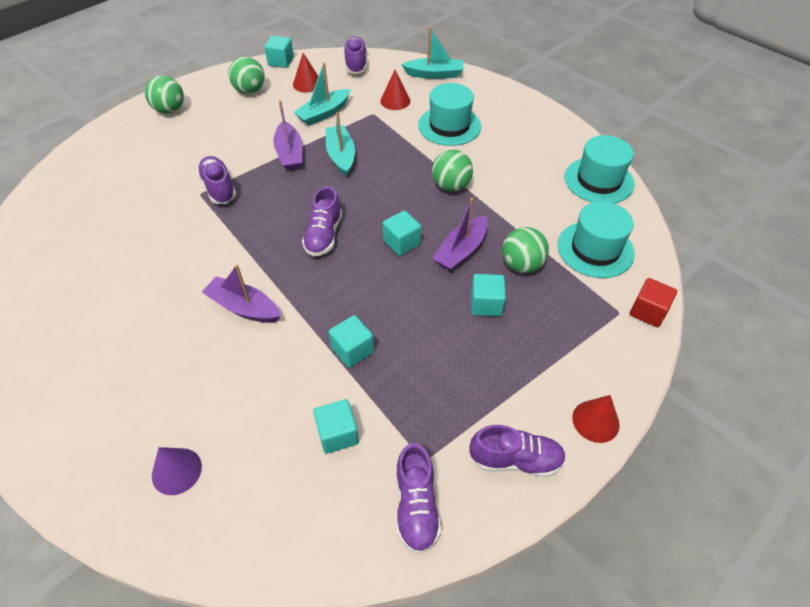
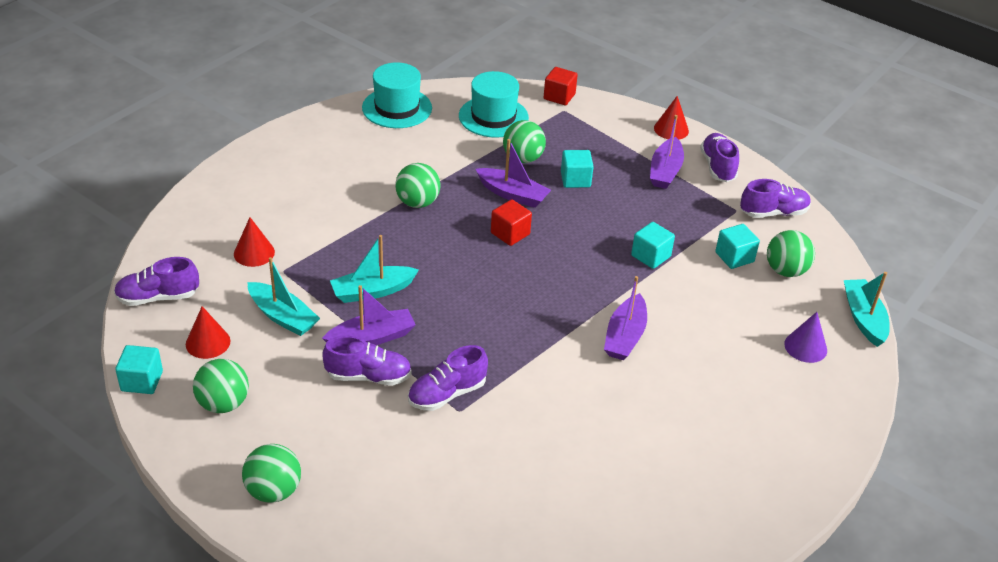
camera: 100 degrees left, 10 degrees down
(303, 487) = (785, 271): none -> green ball
(324, 235) = (511, 290): purple shoe -> purple shoe (368, 376)
(401, 243) = (510, 233): turquoise cube -> red cube
(434, 74) = (193, 221): turquoise boat -> turquoise boat (863, 318)
(449, 126) = (308, 206): turquoise hat -> none
(504, 395) = (665, 171): none -> purple boat

